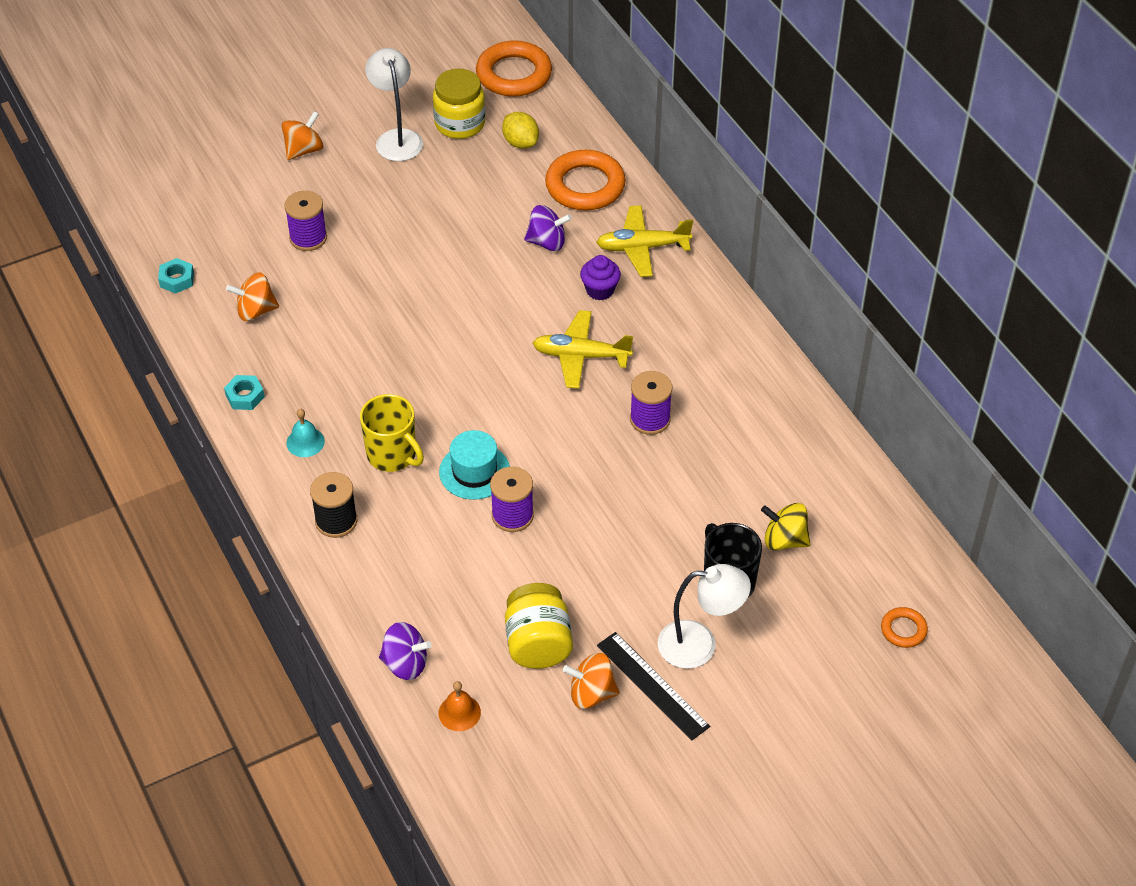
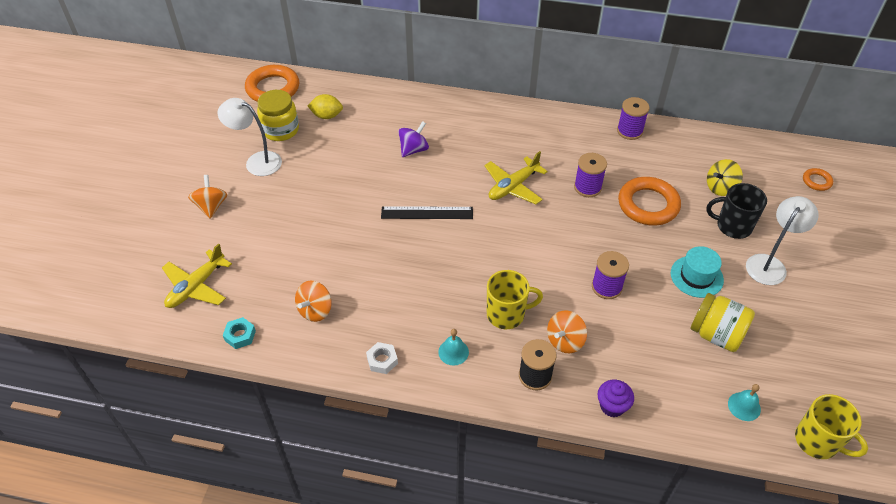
camera: 50 degrees left, 0 degrees up
(245, 396) = (382, 360): turquoise nut -> white nut
(308, 238) = (285, 248): purple spool -> purple spool (629, 131)
(405, 664) = (684, 411): purple spinning top -> none
(459, 712) = (744, 406): orange bell -> turquoise bell
(471, 797) = (817, 441): none -> yellow mug
(474, 471) = (556, 283): turquoise hat -> turquoise hat (696, 276)
(585, 186) = (390, 111): orange ring -> orange ring (648, 205)
(591, 693) = (773, 332): orange spinning top -> orange spinning top (565, 341)
(600, 290) = (473, 151): purple cupcake -> purple cupcake (612, 406)
(642, 247) = (460, 117): yellow plane -> yellow plane (196, 286)
(653, 685) = (785, 301): black ruler -> black ruler (427, 213)

